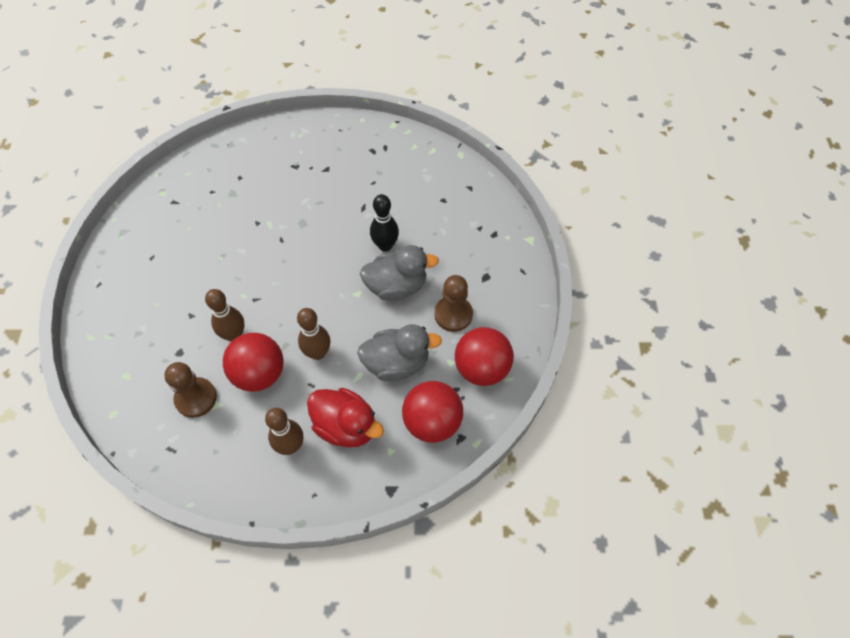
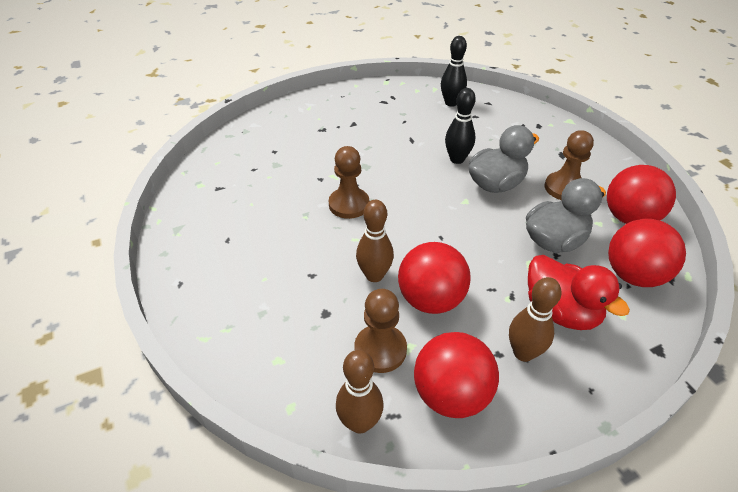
camera: 25 degrees left, 15 degrees down
(218, 453) = (451, 394): none -> red ball
(261, 259) = (349, 204): none -> brown pawn
(318, 353) = (473, 259): brown bowling pin -> brown bowling pin (360, 422)
(346, 426) = (560, 311): red duck -> red duck turned 45 degrees clockwise
(433, 175) = (451, 103): none -> black bowling pin

